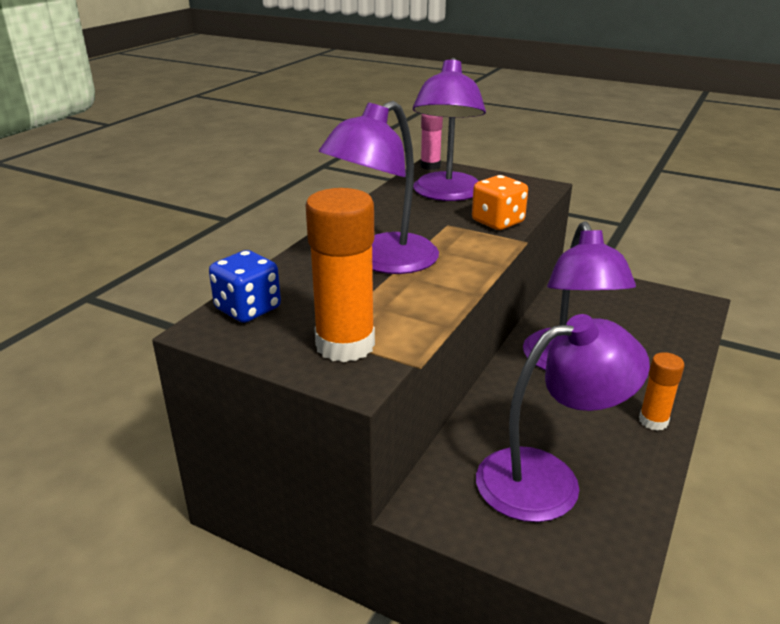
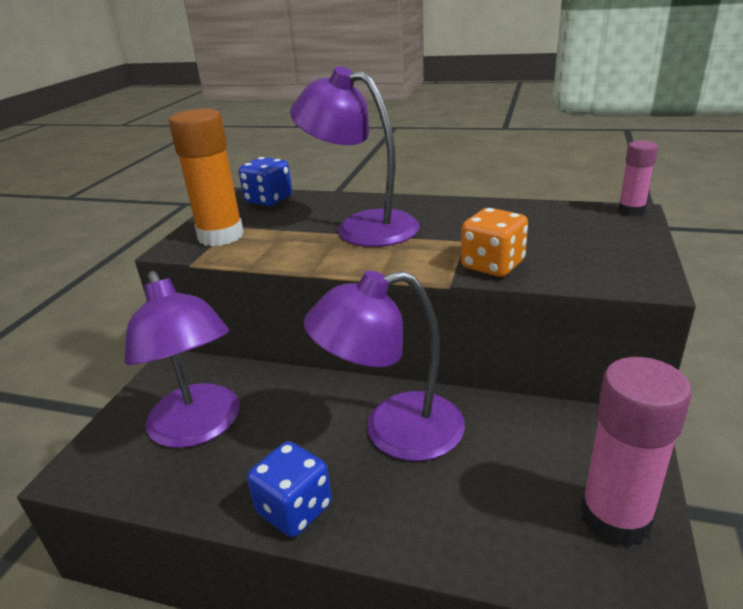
camera: 80 degrees right, 0 degrees up
(446, 194) = (550, 230): purple lamp -> none
(651, 300) = (615, 517): none -> pink glue stick
(653, 421) = (294, 509): orange glue stick -> blue dice

